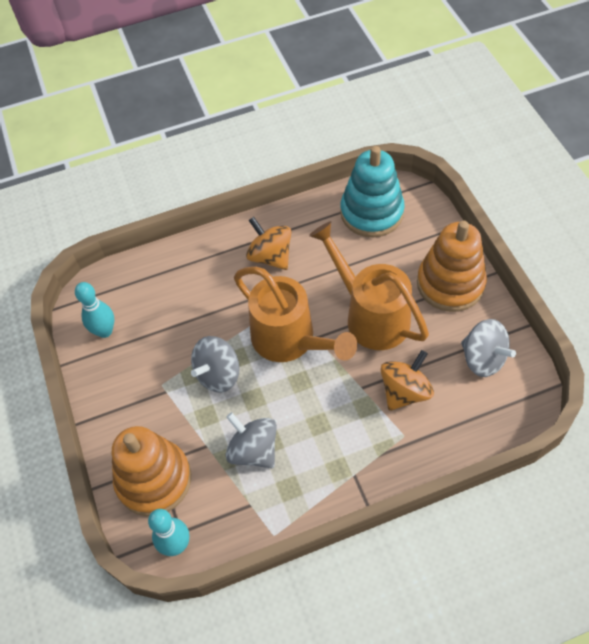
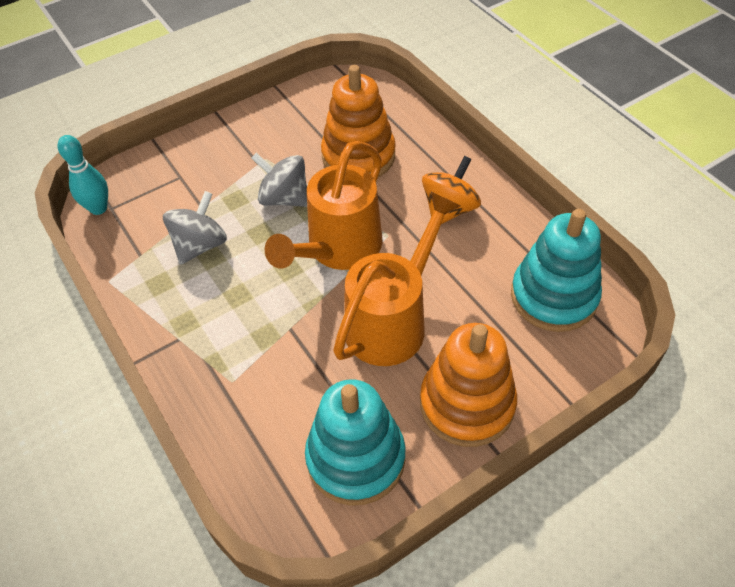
camera: 75 degrees right, 5 degrees down
(105, 331) = (317, 104): turquoise bowling pin -> none
(154, 479) = (163, 177): orange stacking toy -> orange stacking toy (358, 156)
(404, 391) = (291, 373): orange spinning top -> none
(483, 359) = (356, 458): grey spinning top -> turquoise stacking toy

